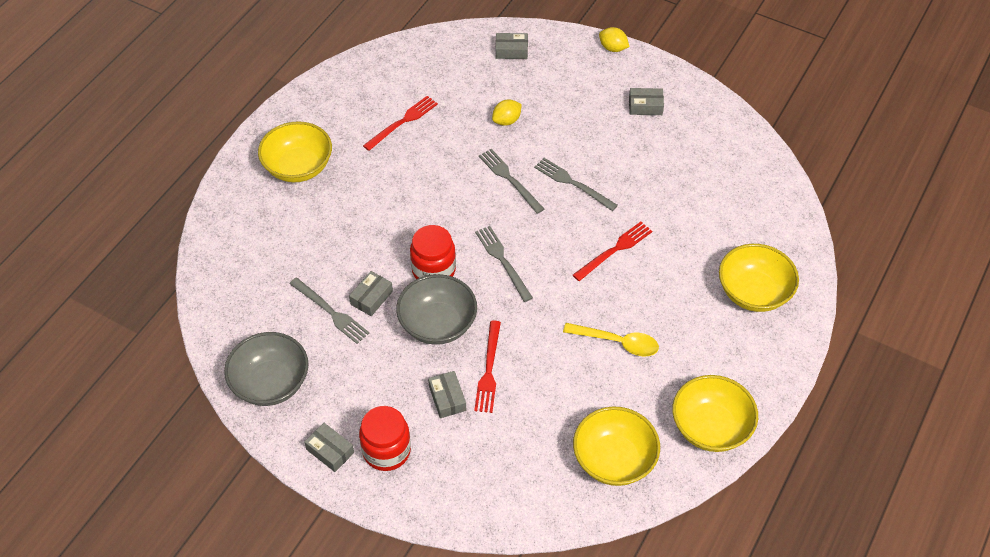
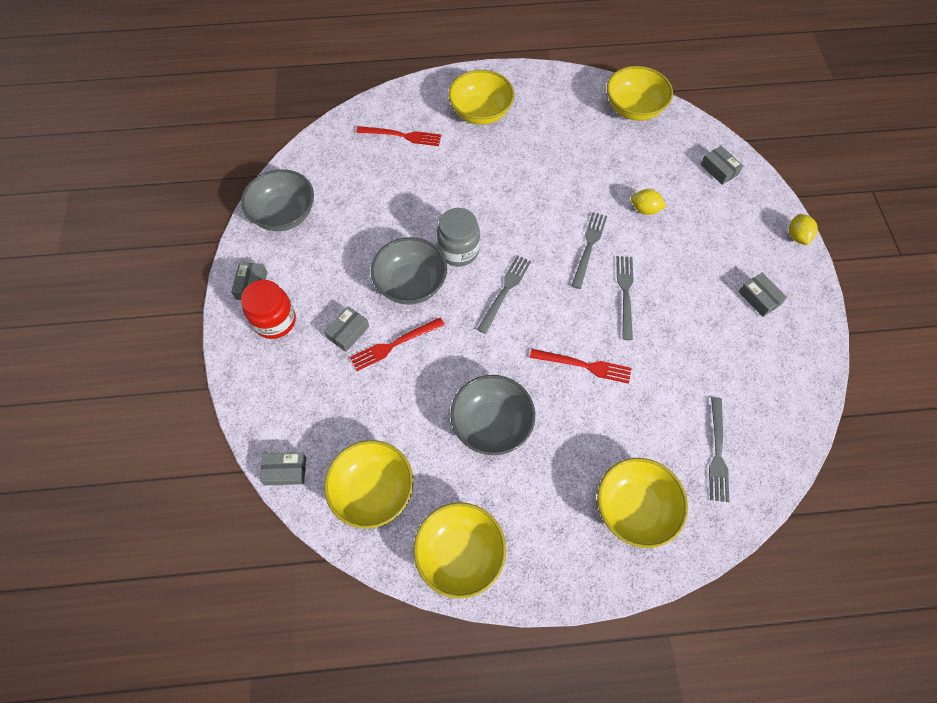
camera: 55 degrees right, 10 degrees up
(330, 312) = (370, 211): grey fork -> grey fork (717, 452)
(371, 298) = (402, 227): grey box -> grey box (285, 471)
(400, 62) = (634, 109): none -> yellow bowl
(402, 122) = (579, 146): red fork -> red fork (402, 136)
(433, 270) = (458, 250): red jar -> grey jar
(617, 342) = (491, 424): yellow spoon -> grey bowl

